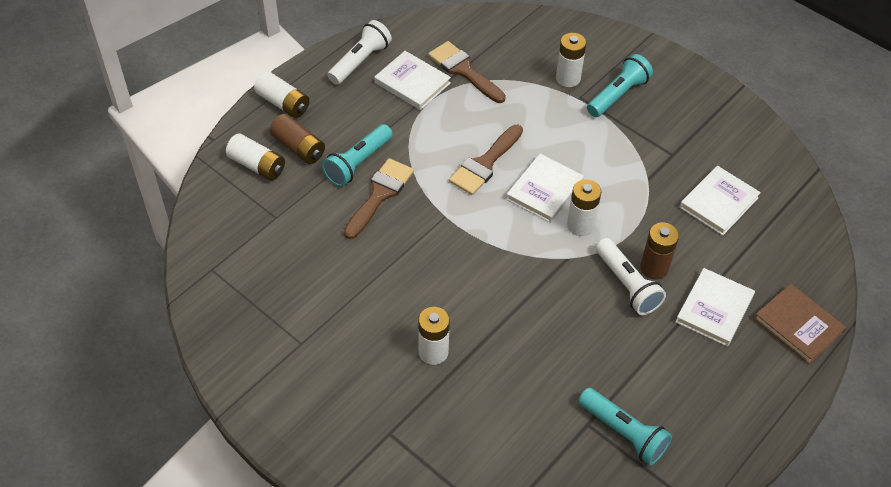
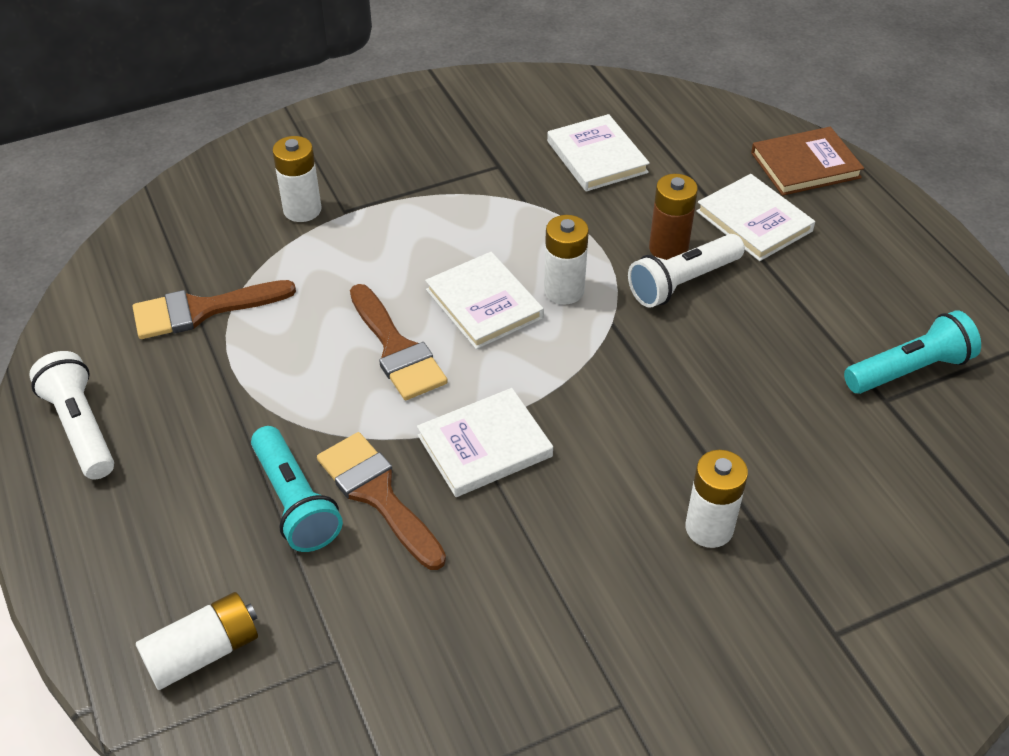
camera: 65 degrees left, 5 degrees down
(283, 103) = (89, 566): white battery -> none
(298, 147) = (205, 575): brown battery -> none
(412, 83) = (179, 377): white book -> white book (484, 446)
(618, 95) = (367, 175): turquoise flashlight -> none
(627, 285) = (683, 282): white flashlight -> white flashlight turned 150 degrees clockwise

